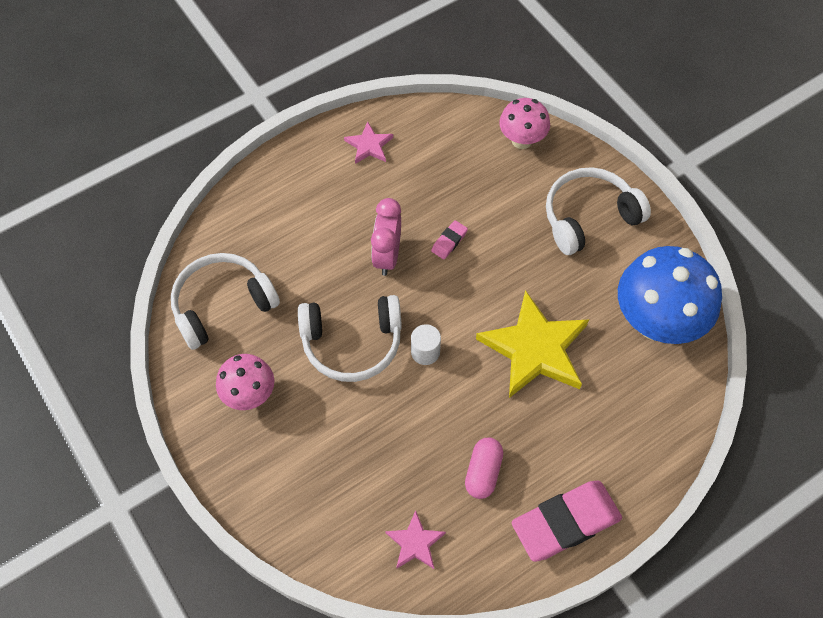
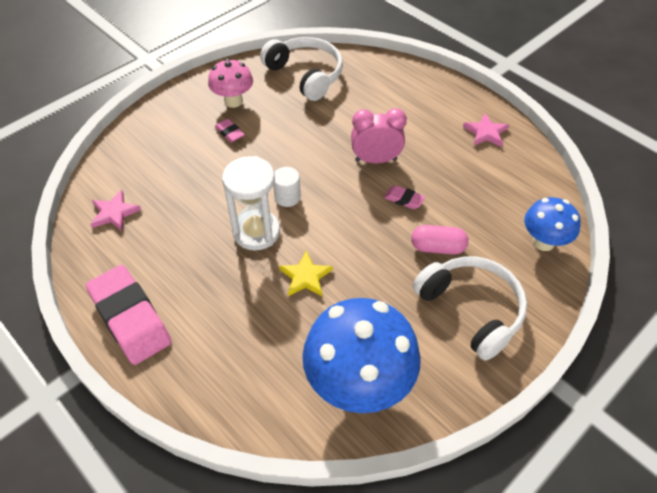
camera: 80 degrees right, 10 degrees down
(307, 404) = (229, 133): none -> pink eraser
(352, 343) = (287, 150): white headphones -> none
(469, 389) = (256, 232): none -> white hourglass
(483, 472) = (177, 250): pink capsule -> pink capsule (437, 247)
(521, 140) = (543, 242): pink mushroom -> blue mushroom
(535, 348) = (305, 277): yellow star -> yellow star, size x0.48

